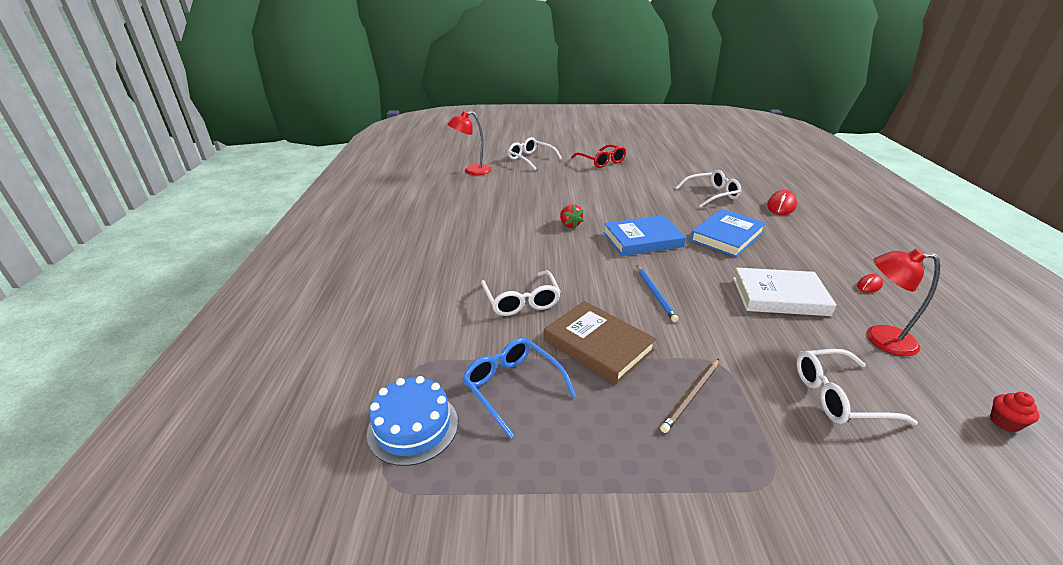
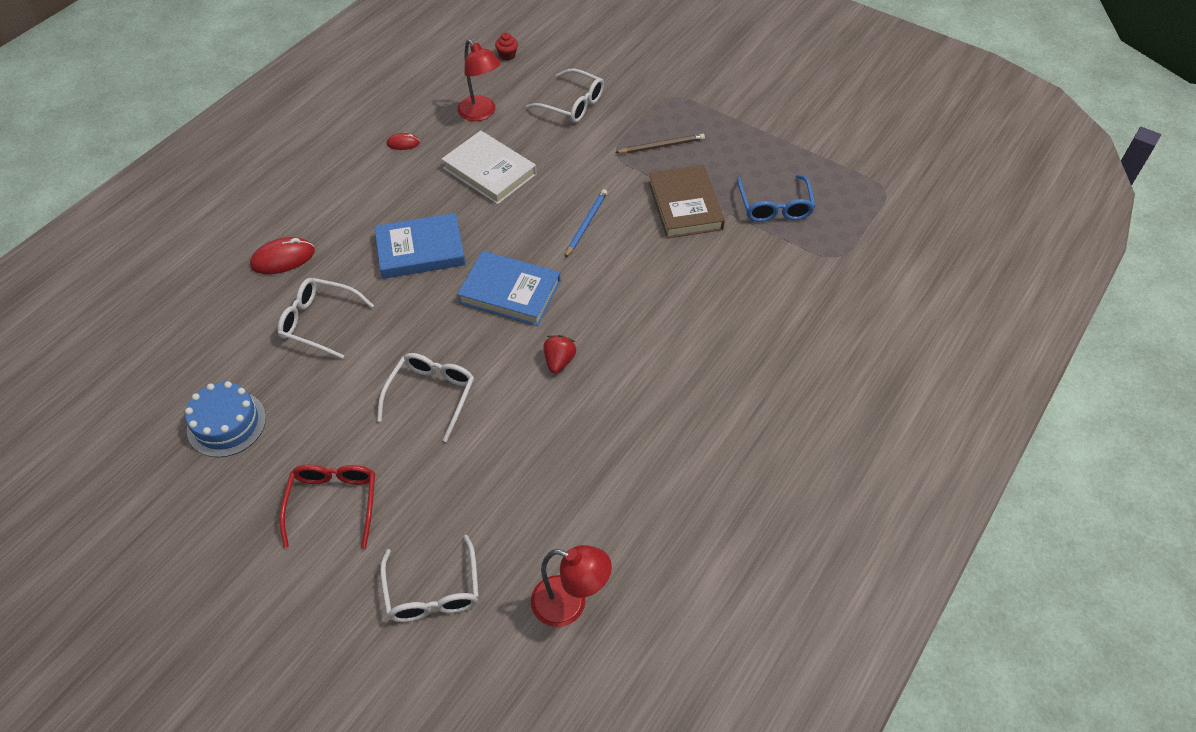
camera: 145 degrees left, 20 degrees up
(413, 427) = (858, 213): blue cake -> blue cake (226, 424)
(521, 300) = (709, 277): white glasses -> white glasses (431, 395)

